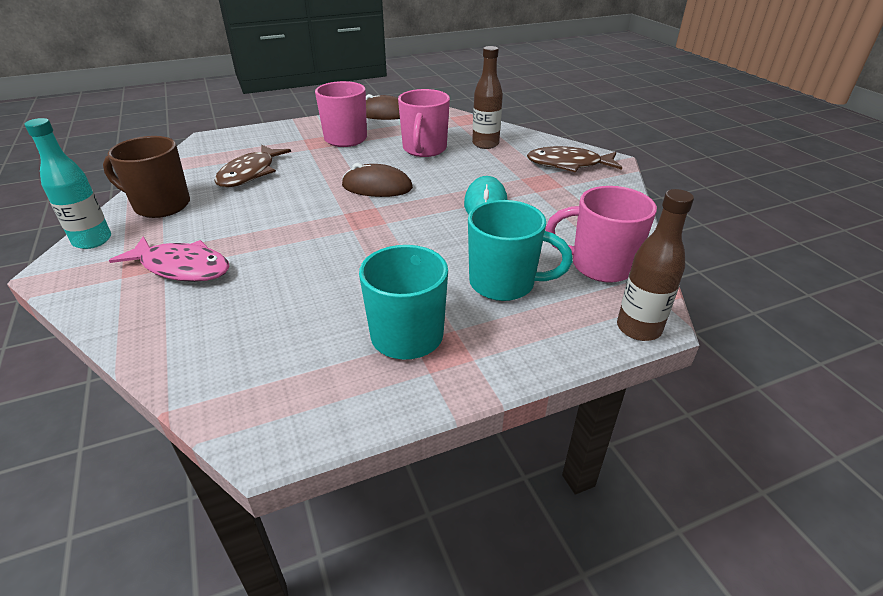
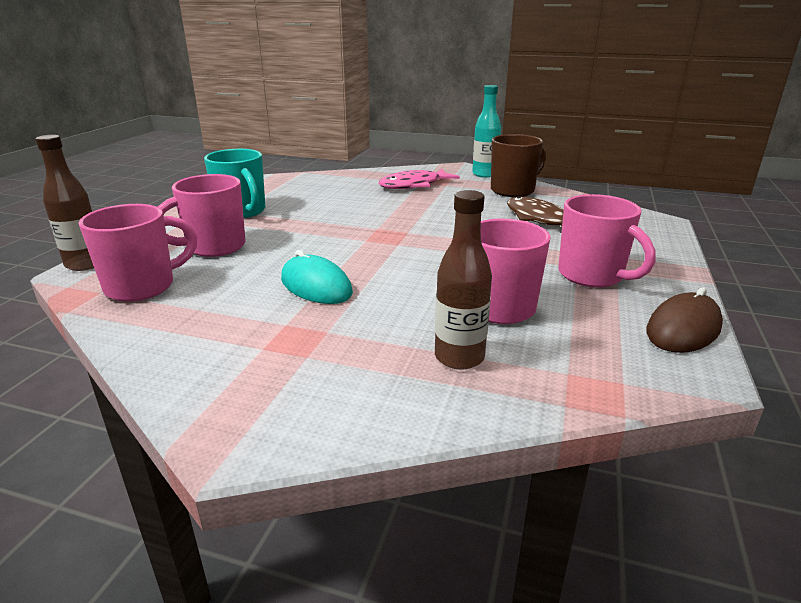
camera: 130 degrees right, 10 degrees down
(377, 187) = (434, 254): brown mouse -> none
(504, 284) = (214, 247): turquoise mug -> pink mug
(568, 164) = (296, 389): brown fish -> none

